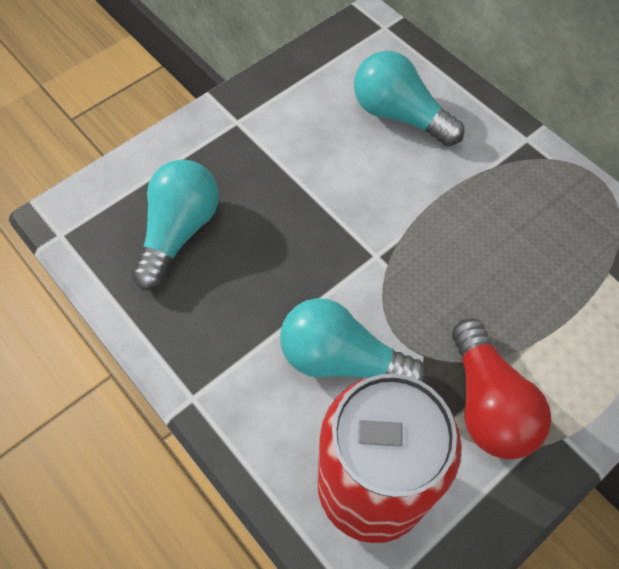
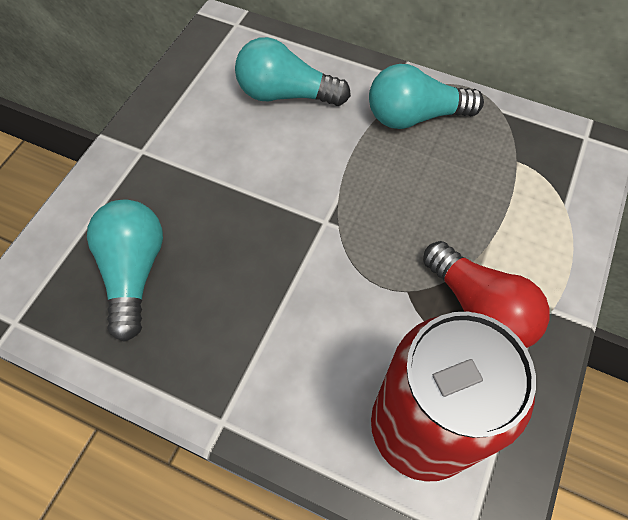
camera: 25 degrees left, 0 degrees up
(341, 359) = (340, 325): turquoise light bulb -> turquoise light bulb (415, 116)

